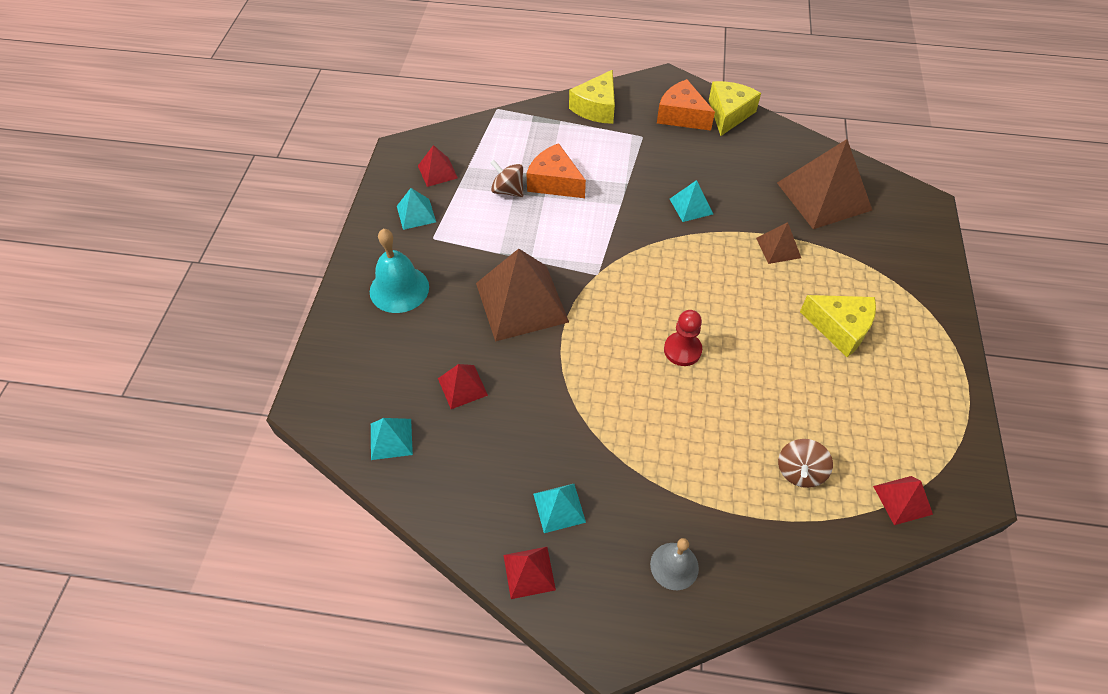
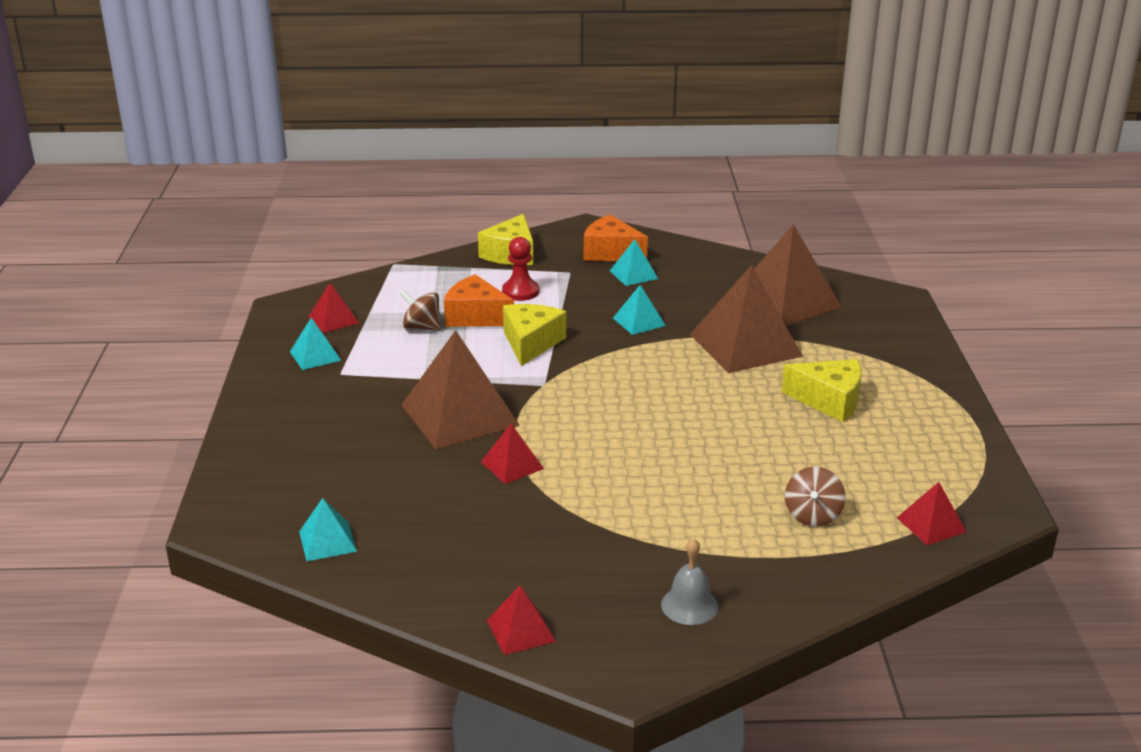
camera: 10 degrees left, 25 degrees down
(399, 289) = (309, 418): turquoise bell -> none
(462, 386) = (405, 489): red pyramid -> red pyramid (512, 465)
(559, 507) = (544, 574): turquoise pyramid -> turquoise pyramid (633, 274)
(682, 350) = (657, 434): red pawn -> red pawn (520, 292)
(729, 114) = (664, 247): yellow cheese -> yellow cheese (531, 343)
(778, 248) = (745, 345): brown pyramid -> brown pyramid, size x2.07

